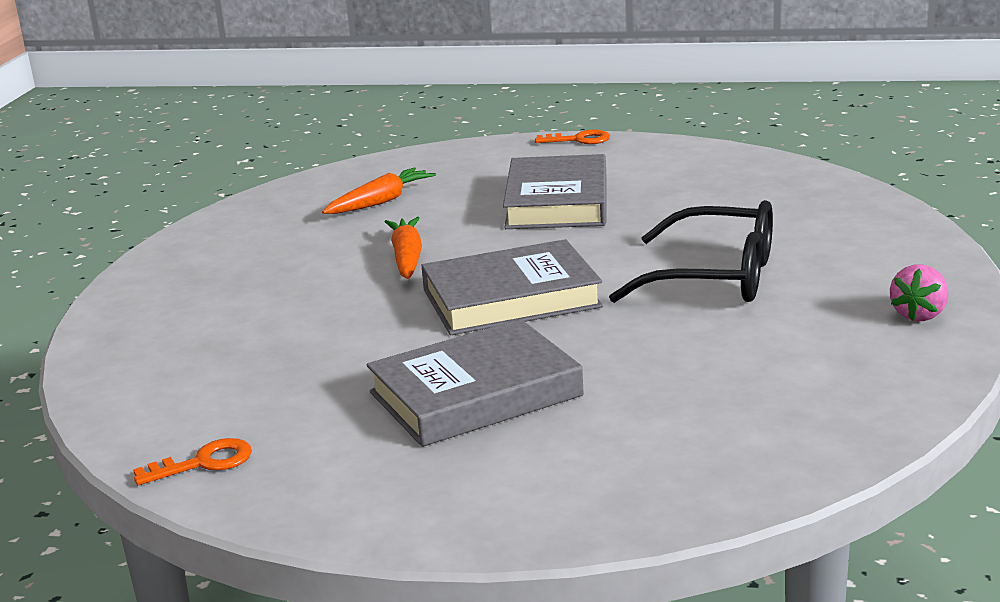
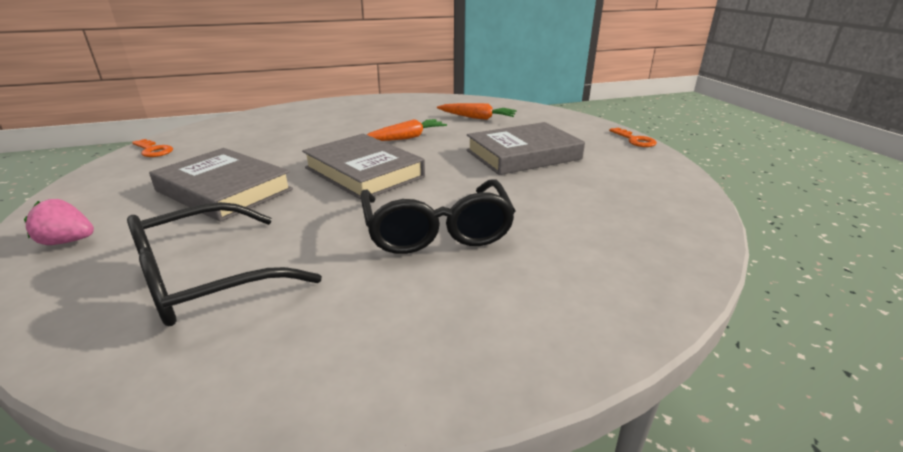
camera: 60 degrees right, 5 degrees up
(727, 401) = (206, 279): none -> black glasses
(919, 315) = (412, 359): pink strawberry -> pink strawberry (68, 241)

